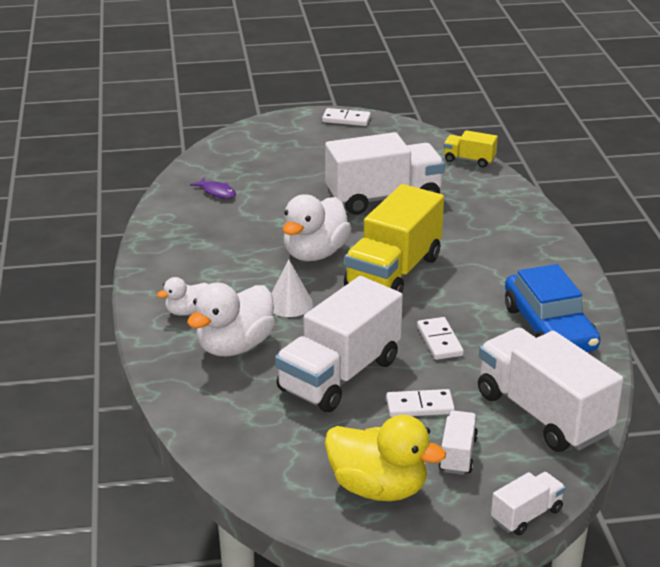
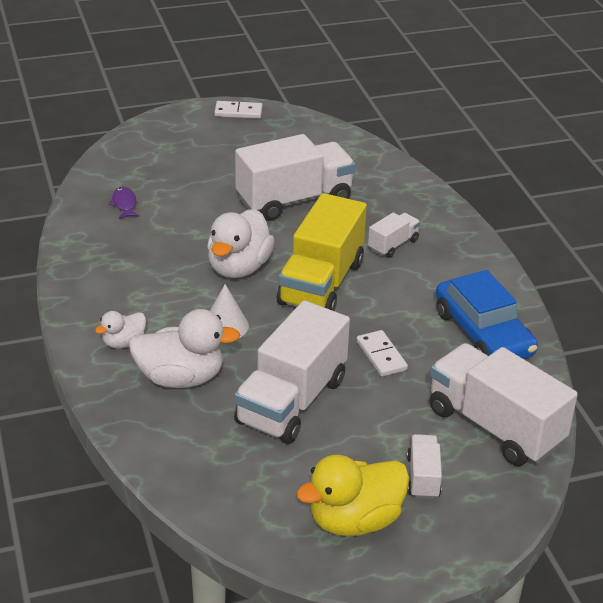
camera: 10 degrees left, 5 degrees up
(217, 192) = (124, 204): purple fish -> purple fish turned 135 degrees counterclockwise
(234, 346) = (180, 378): white duck -> white duck turned 120 degrees counterclockwise
(378, 488) = (354, 520): yellow duck -> yellow duck turned 135 degrees clockwise
(420, 406) = (376, 428): white domino -> none
(469, 160) = (370, 151): yellow truck -> none
(526, 515) = (500, 535): white truck -> white truck (393, 245)

